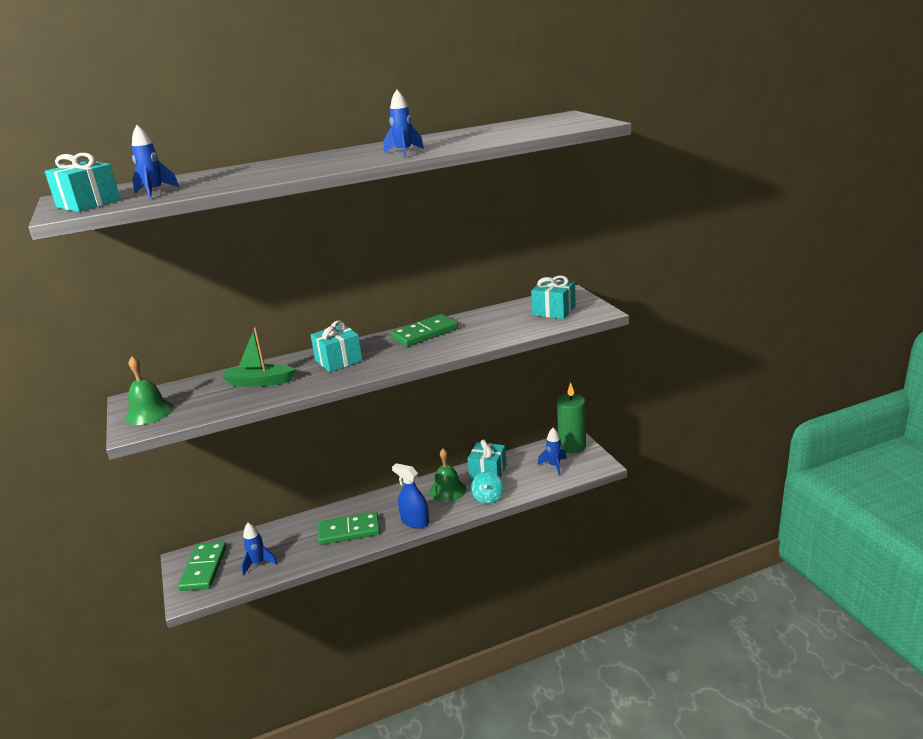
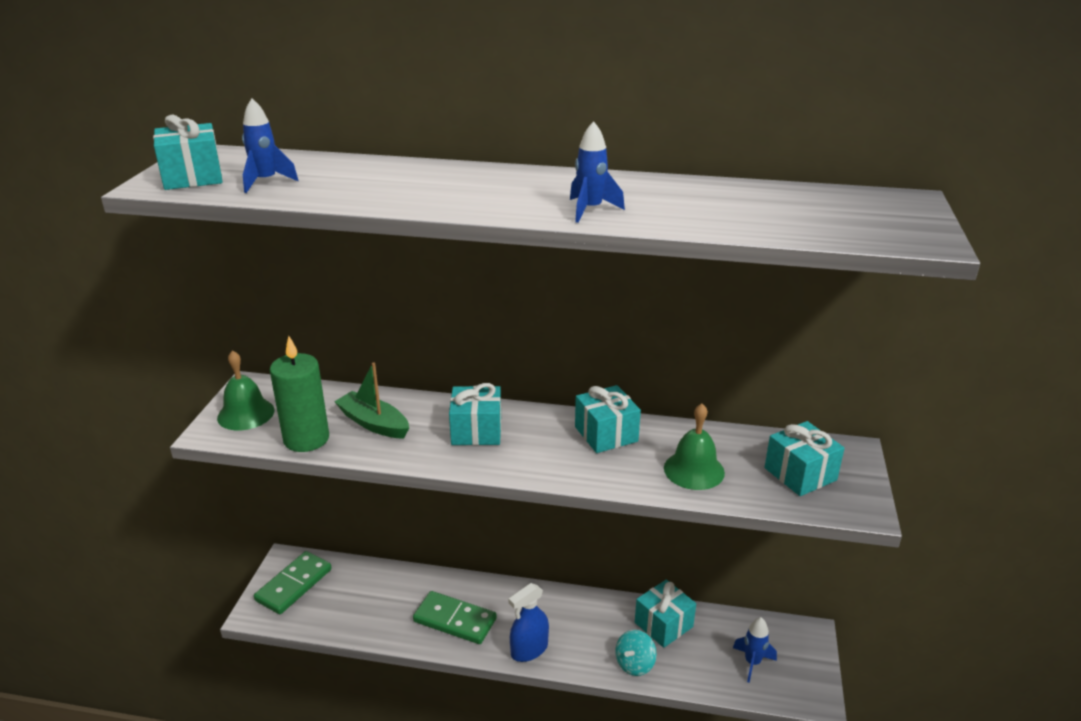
camera: 30 degrees right, 5 degrees up
(258, 563) = (342, 610): blue rocket -> none
(415, 521) = (529, 649): blue spray bottle -> blue spray bottle turned 105 degrees counterclockwise
(425, 333) = (606, 434): green domino -> turquoise gift
(447, 490) = (597, 625): green bell -> green bell (694, 470)
(572, 446) = (799, 644): green candle -> green candle (306, 439)

